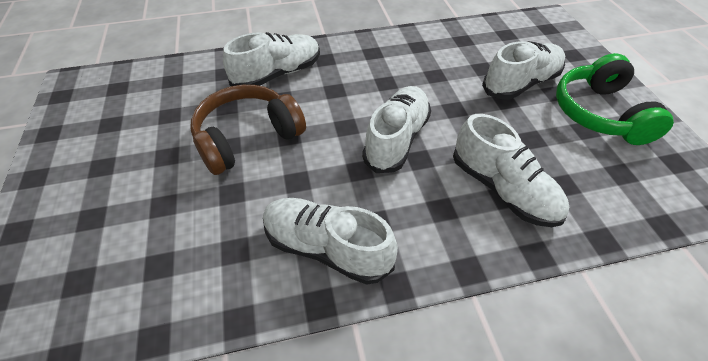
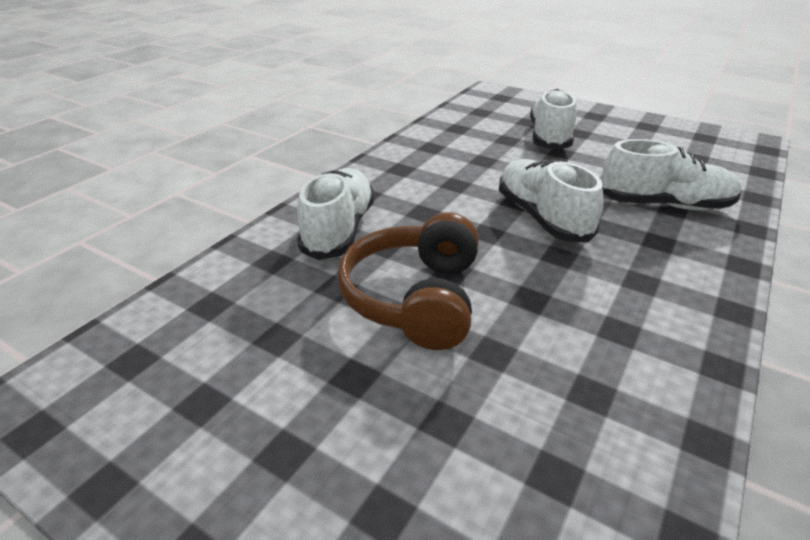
camera: 45 degrees left, 15 degrees down
(326, 248) = (648, 326): white shoe -> none
(599, 113) = (624, 132): green headphones -> none

